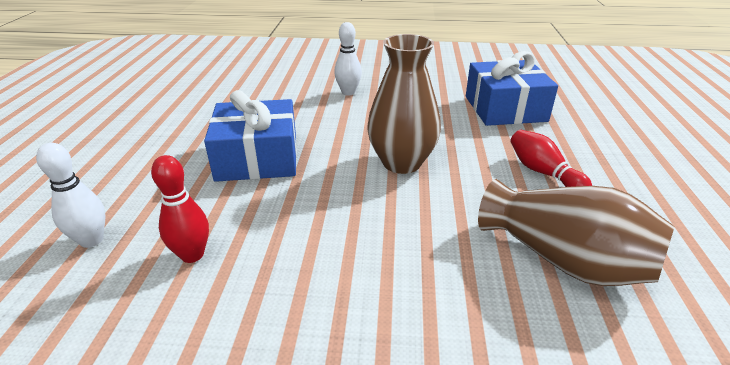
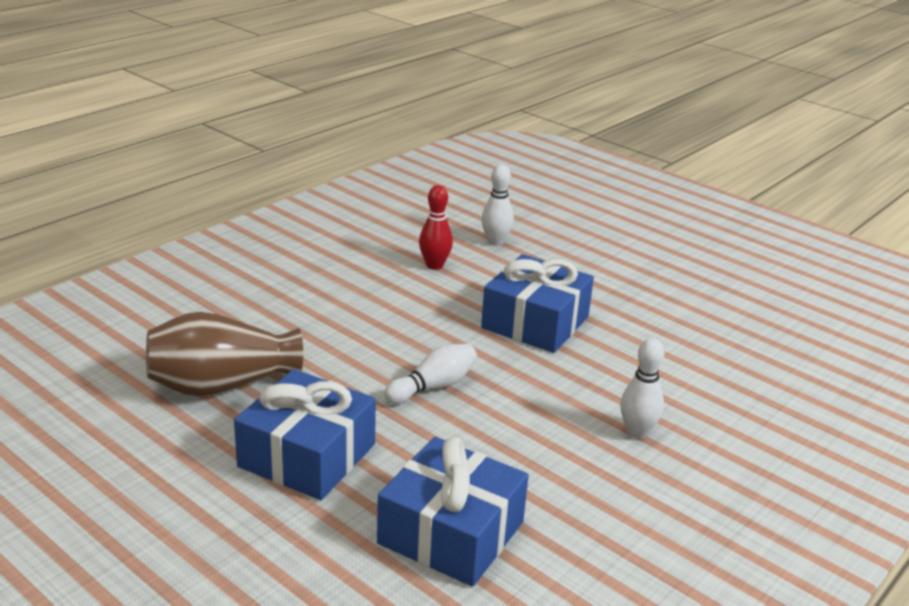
camera: 125 degrees right, 5 degrees down
(401, 162) = (433, 386): brown vase -> white bowling pin
(543, 173) = (307, 455): red bowling pin -> blue gift

